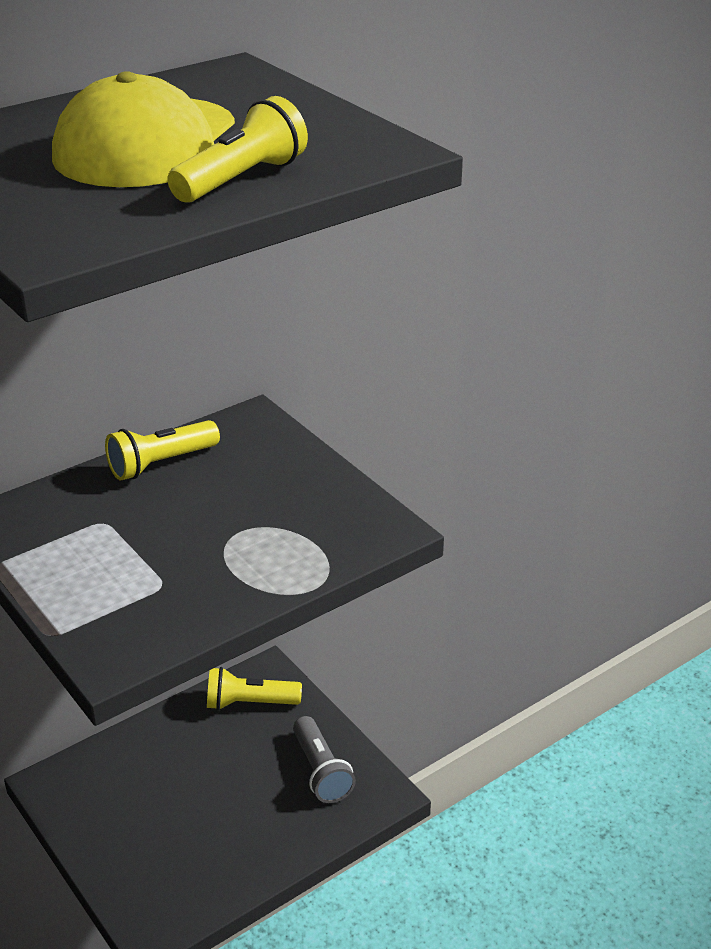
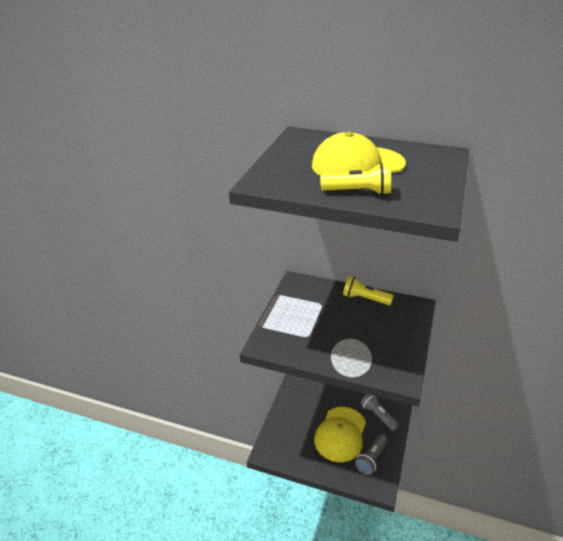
camera: 55 degrees right, 0 degrees up
(231, 782) = (340, 434): none -> yellow cap
(249, 703) = (378, 415): yellow flashlight -> grey flashlight

